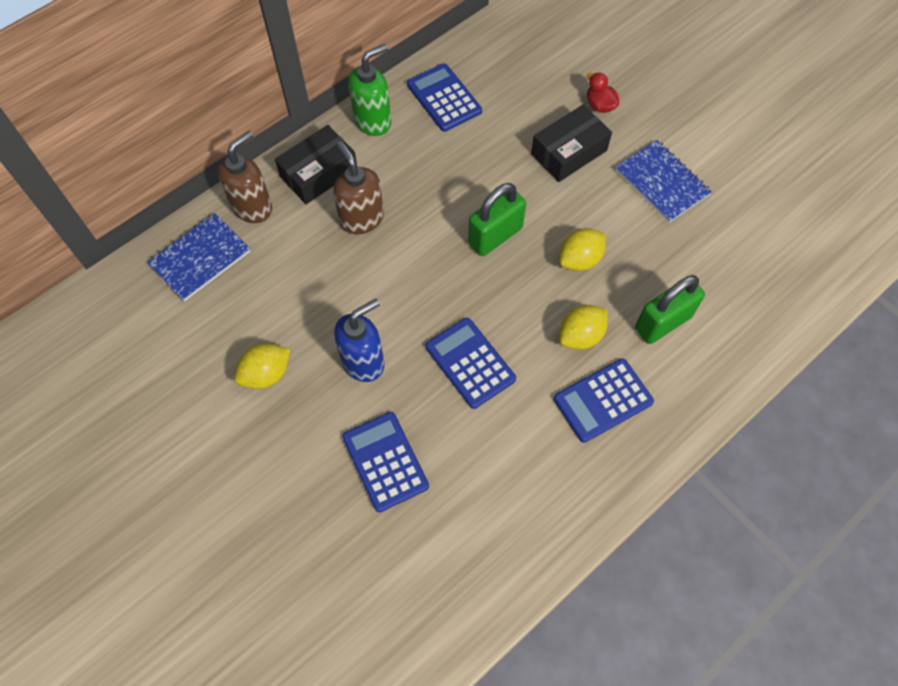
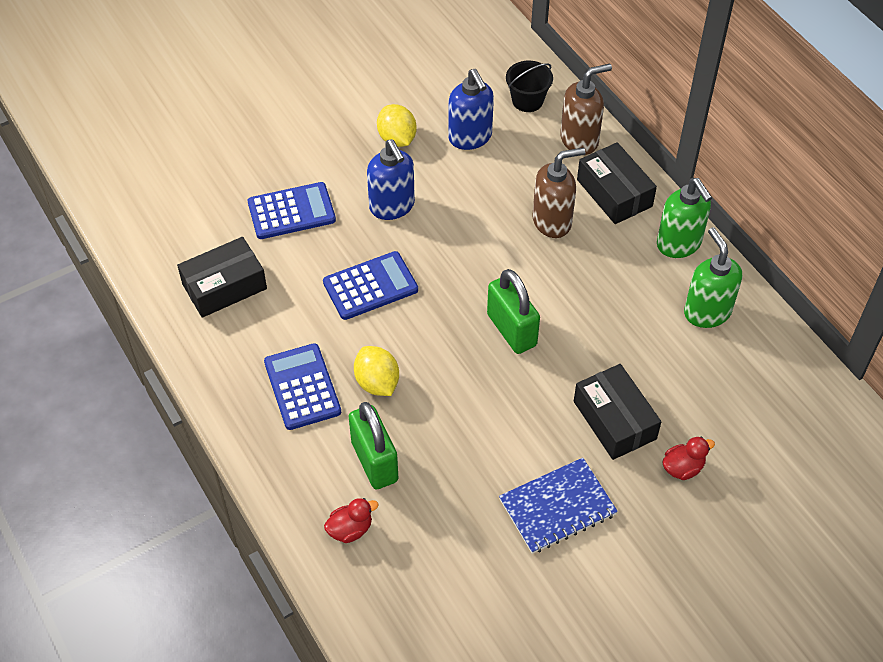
camera: 100 degrees right, 10 degrees down
(200, 258) = (527, 100): blue notebook -> black bucket
(253, 207) = (579, 140): brown soap dispenser -> brown soap dispenser turned 75 degrees counterclockwise
(258, 304) = (470, 138): none -> blue soap dispenser
(444, 98) = (707, 312): blue calculator -> green soap dispenser
(499, 507) = (224, 286): none -> black box
(579, 260) = (467, 401): yellow lemon -> none
(734, 329) = (350, 529): none -> red duck

